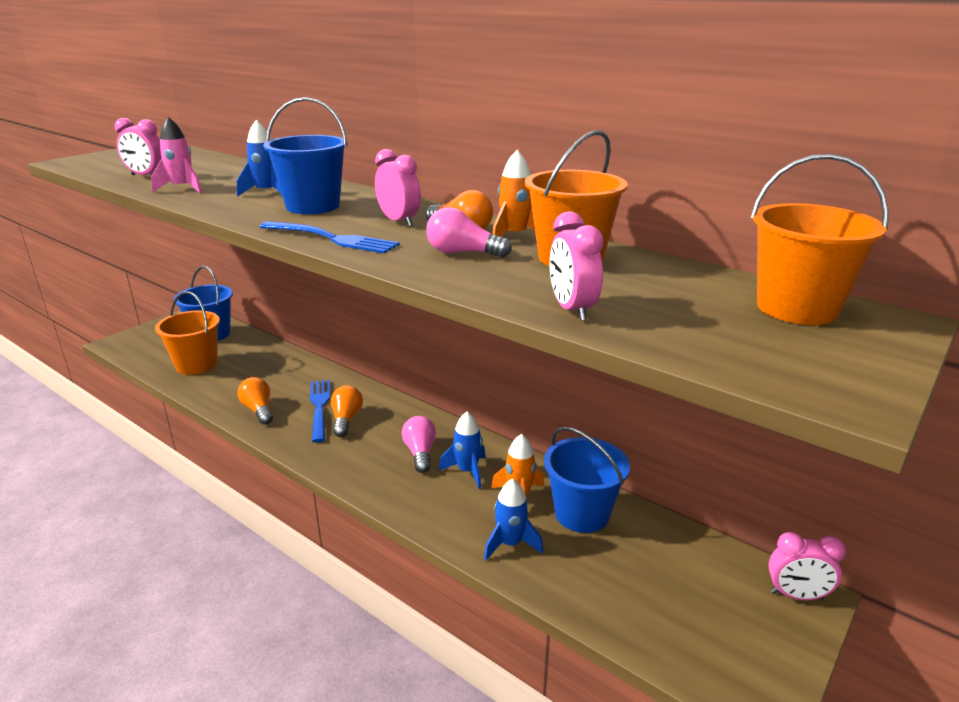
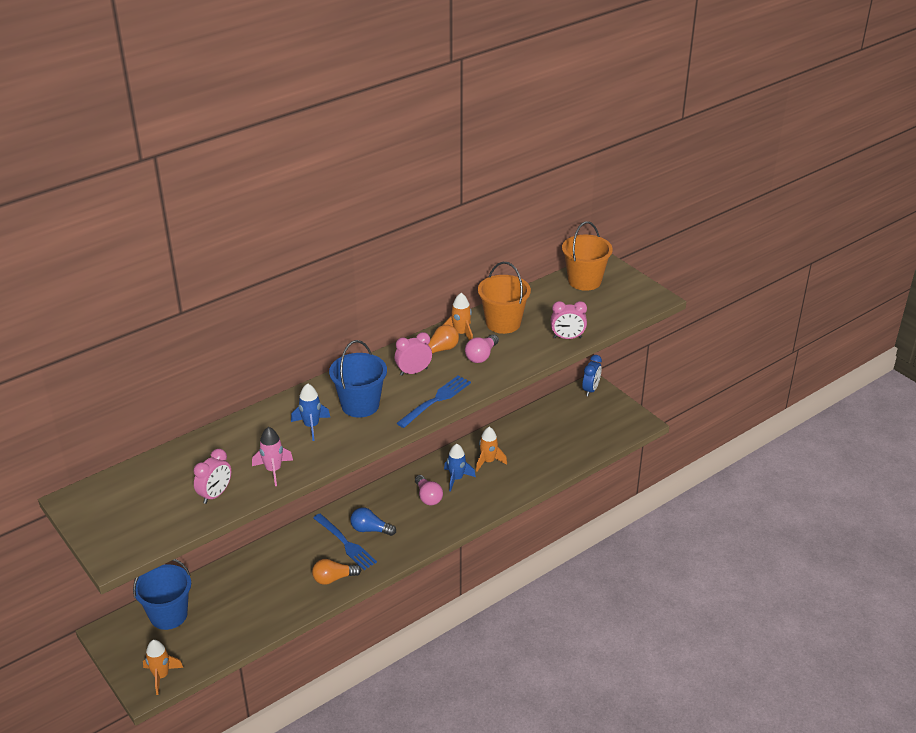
camera: 75 degrees left, 10 degrees up
(131, 346) = (161, 676): none -> orange rocket
(196, 365) = (231, 622): orange bucket -> none
(319, 407) = (345, 543): blue fork -> blue fork turned 135 degrees counterclockwise
(346, 420) = (370, 529): orange light bulb -> blue light bulb
(420, 453) = (428, 497): pink light bulb -> pink light bulb turned 120 degrees counterclockwise
(510, 544) = (527, 473): blue rocket -> none
(582, 514) = (512, 441): blue bucket -> none
(796, 595) = (590, 390): pink clock -> blue clock

